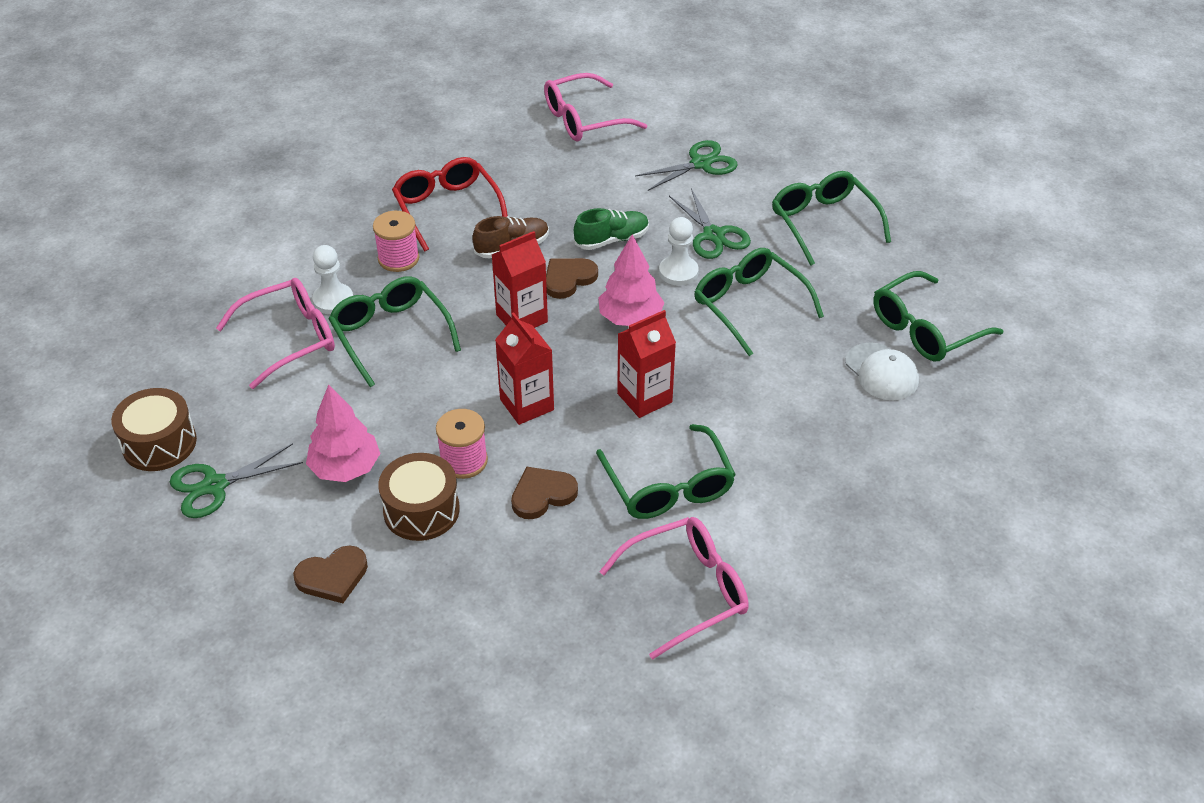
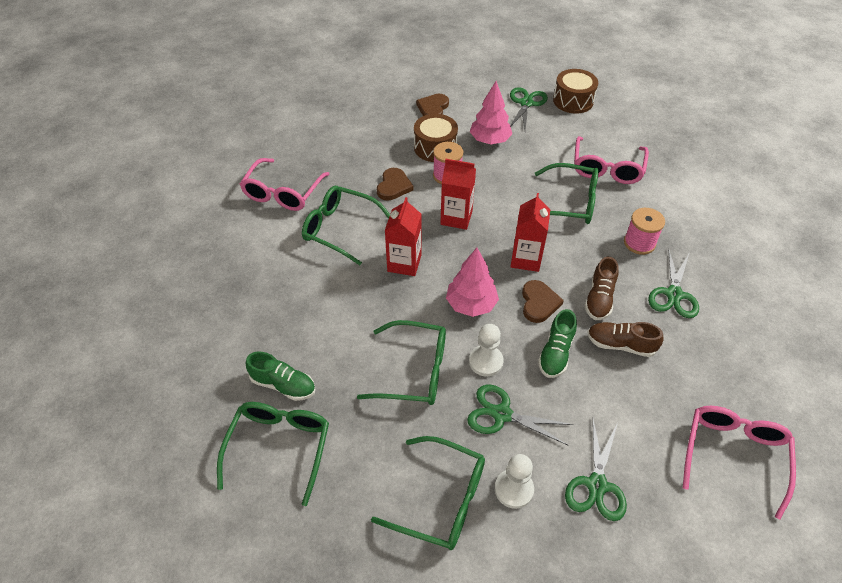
camera: 135 degrees right, 5 degrees up
(333, 300) = (625, 198): white pawn -> white pawn (514, 489)
(447, 209) = (673, 294): red glasses -> green scissors
(551, 211) = (620, 345): none -> brown shoe
(881, 372) = (283, 385): white cap -> green shoe

